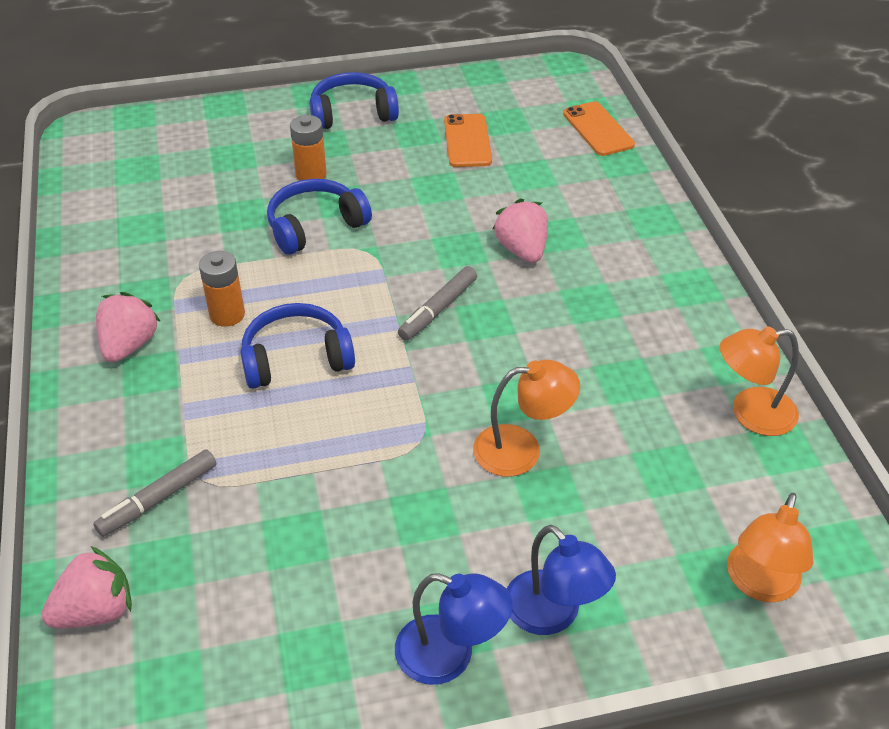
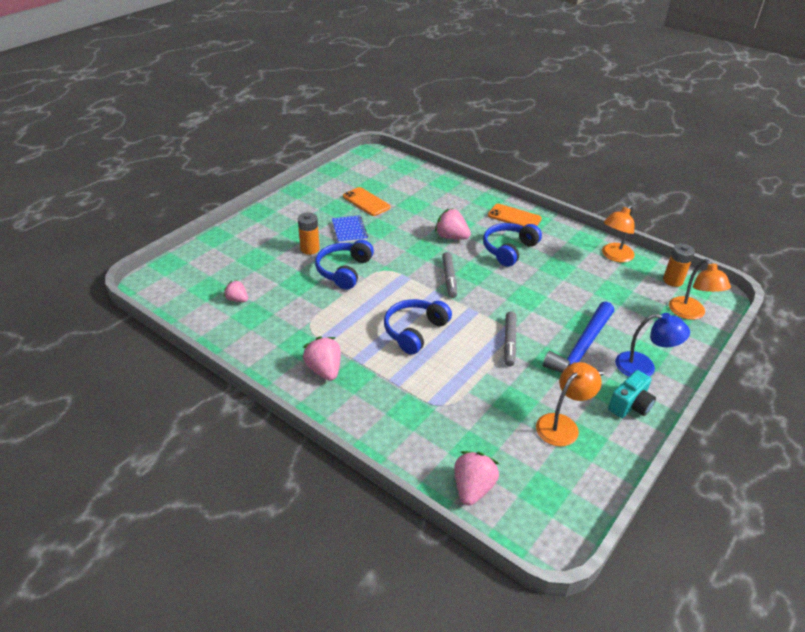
camera: 40 degrees left, 5 degrees down
(149, 200) = (237, 299): none -> pink strawberry
(159, 499) = (435, 425): grey marker -> grey marker (509, 342)
(227, 315) = (355, 330): orange battery -> orange battery (673, 280)
(352, 113) = (292, 212): blue headphones -> blue headphones (508, 249)
(392, 173) = (349, 230): none -> blue notebook
(450, 656) = (630, 405): blue lamp -> turquoise camera
(491, 527) = (582, 350): none -> blue hammer
(521, 449) = (555, 314): orange lamp -> orange lamp (562, 424)
(598, 129) = (417, 173): orange phone -> orange phone (514, 217)

